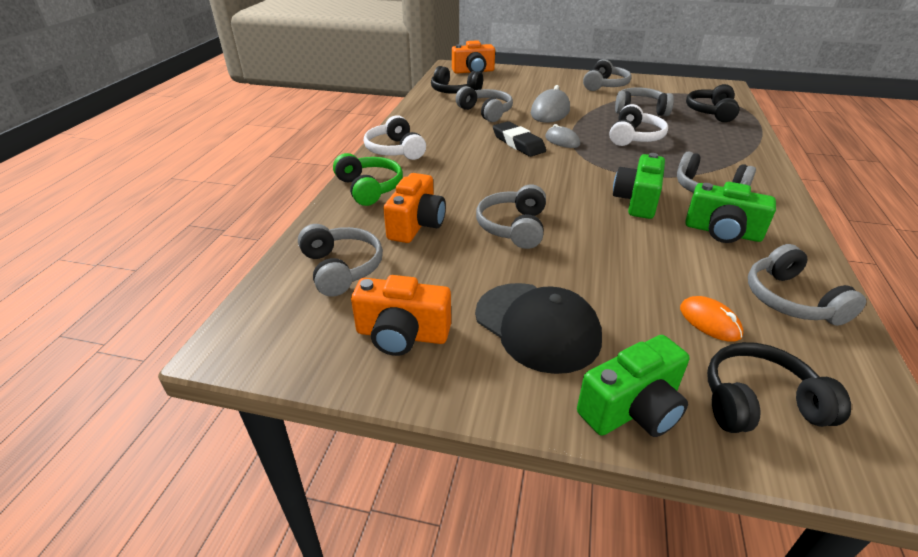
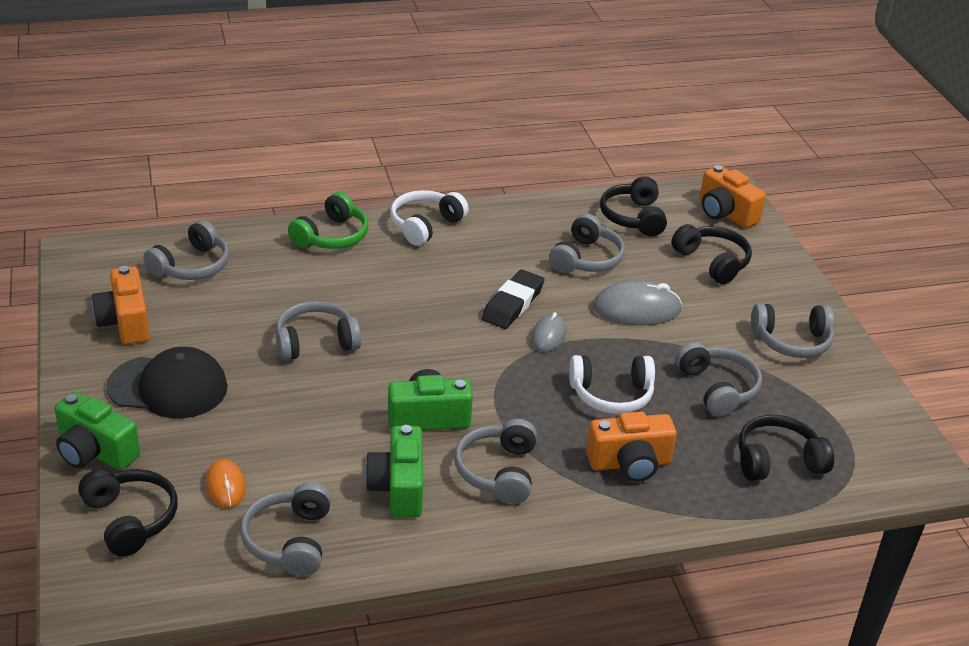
camera: 60 degrees right, 0 degrees up
(416, 225) = (283, 284): orange camera -> orange camera (629, 463)
(518, 84) = (712, 262): none -> black headphones
(537, 326) = (168, 387): black cap -> black cap turned 105 degrees counterclockwise
(709, 321) = (225, 486): orange mouse -> orange mouse turned 45 degrees counterclockwise
(791, 300) = (289, 540): grey headphones -> grey headphones turned 45 degrees counterclockwise

